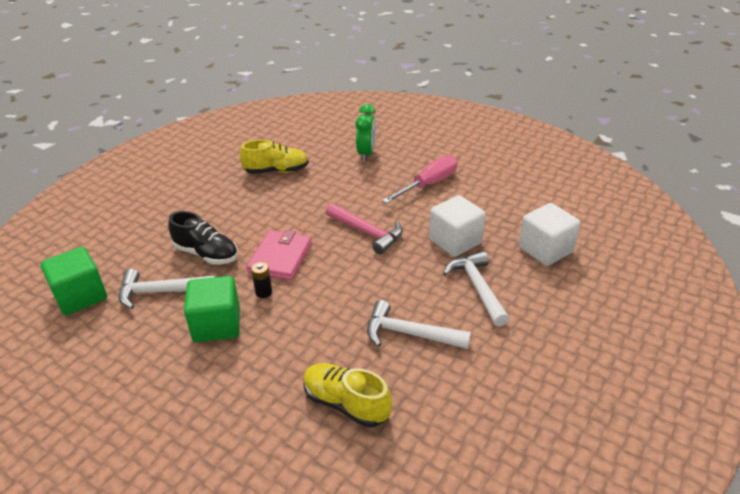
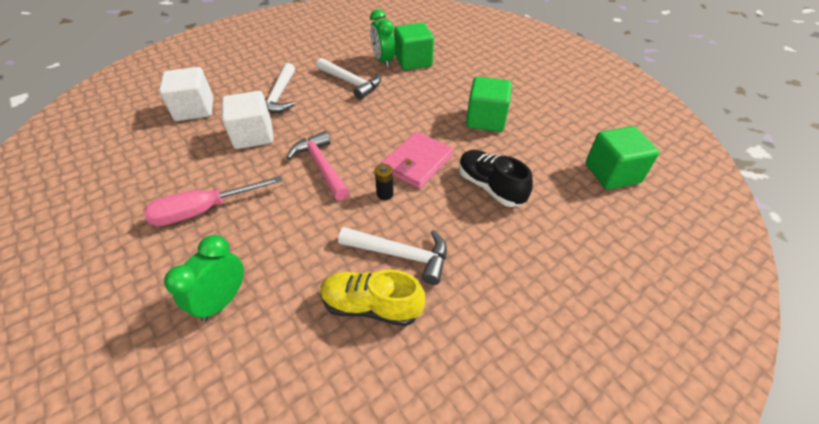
camera: 160 degrees left, 10 degrees up
(161, 292) = (534, 158): white hammer -> white hammer (401, 255)
(263, 292) = (442, 135): black battery -> black battery (385, 194)
(346, 403) = (413, 61): yellow shoe -> green cube
(392, 389) = (383, 61): none -> green clock

